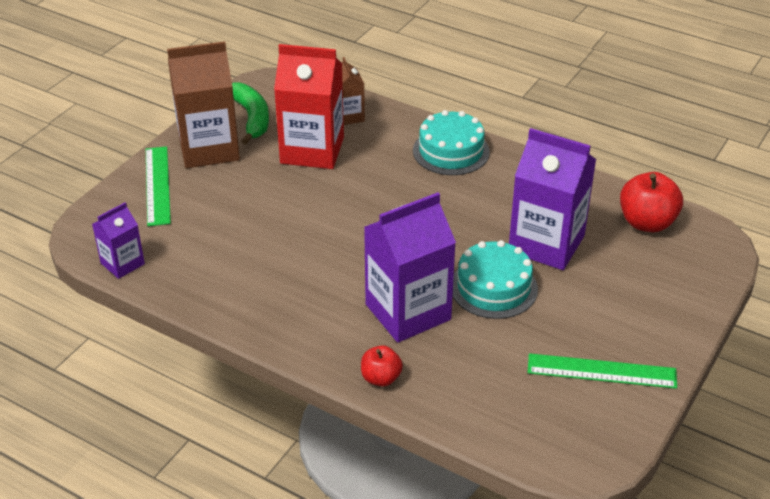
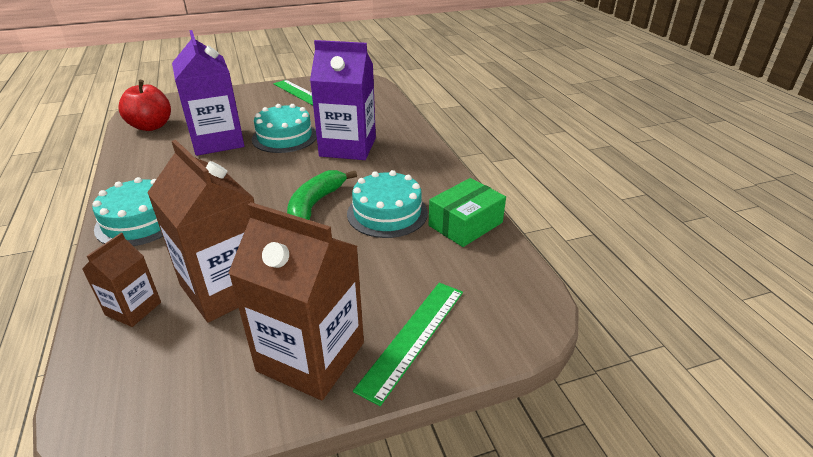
camera: 140 degrees left, 5 degrees down
(122, 263) = (512, 268): purple carton -> none
(192, 283) = (465, 224): none -> green box
(251, 118) = (213, 375): green banana -> green banana (315, 205)
(271, 258) = (387, 213): none -> turquoise cake
(312, 150) = (226, 288): red carton -> brown carton
(381, 378) = (405, 130): red apple -> none

